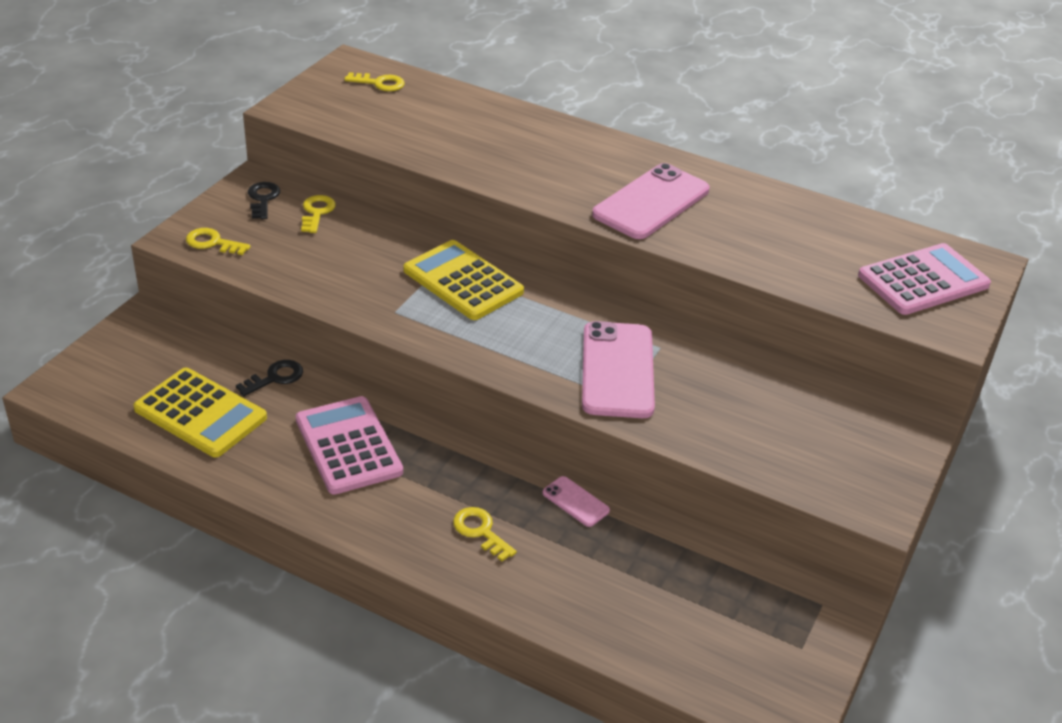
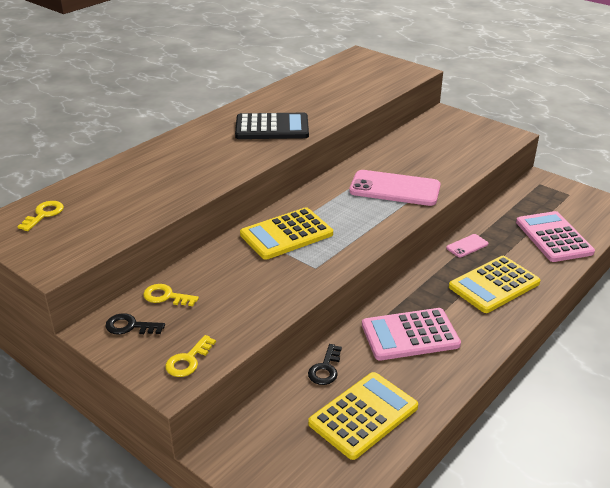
camera: 75 degrees left, 5 degrees down
(275, 378) = (325, 369): black key -> black key turned 135 degrees counterclockwise
(480, 531) = (494, 285): yellow key -> yellow calculator
(651, 202) = (272, 128): pink phone -> black calculator
(923, 281) = (371, 70): pink calculator -> pink calculator (553, 237)

